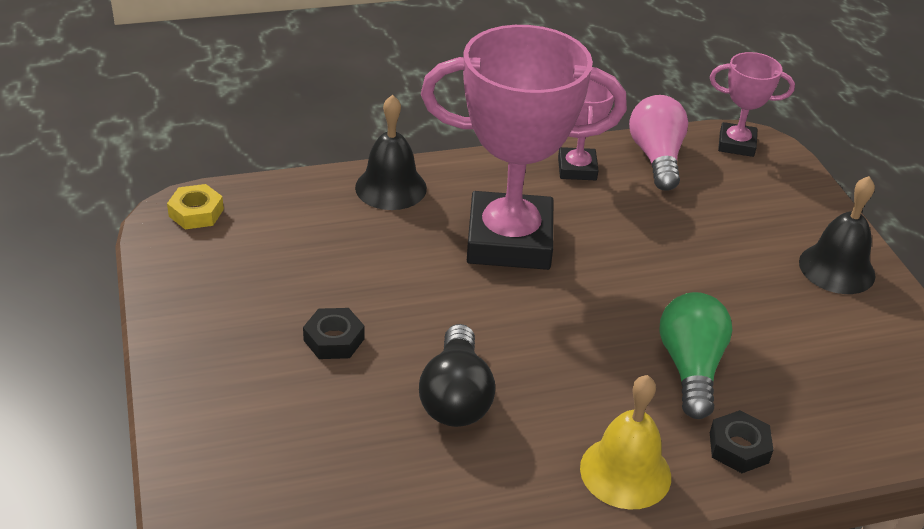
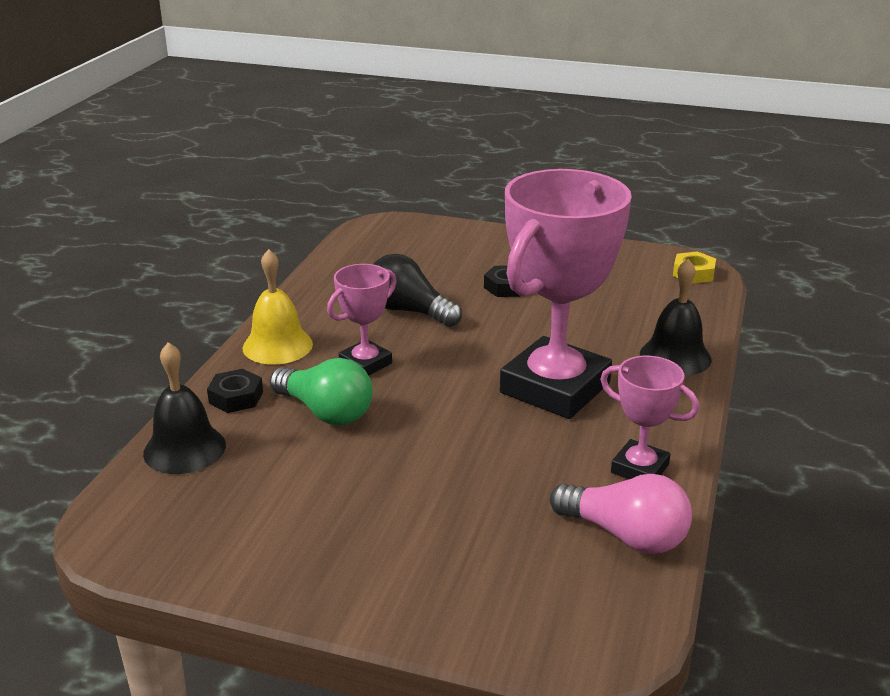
camera: 125 degrees right, 10 degrees down
(736, 144) = (613, 622): pink trophy -> pink trophy (365, 363)
(837, 268) = (339, 568): black bell -> black bell (184, 449)

